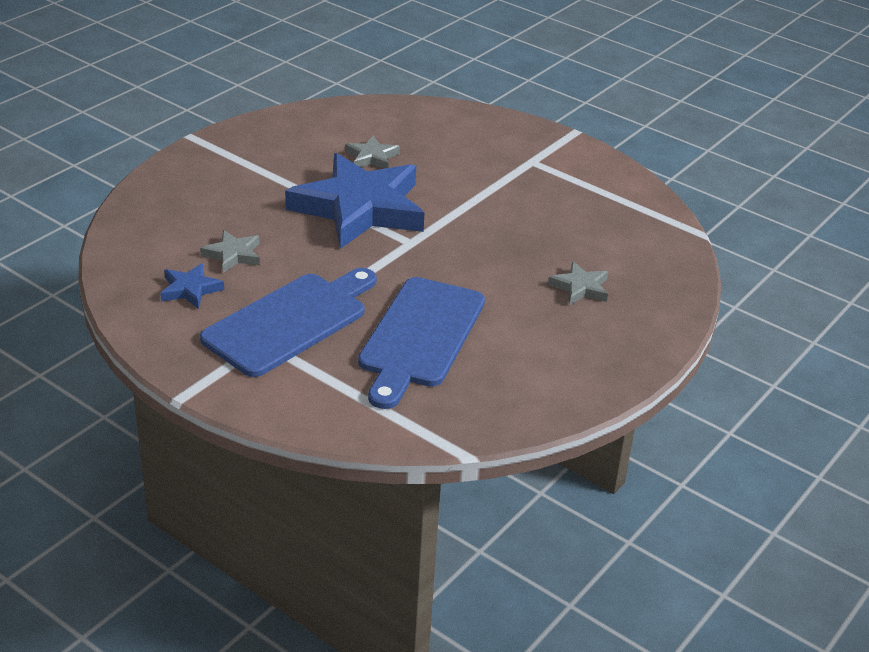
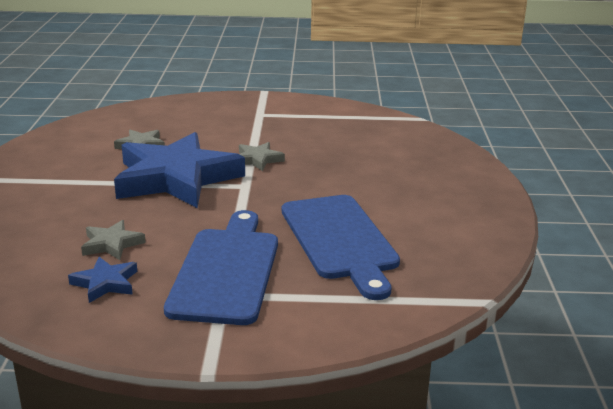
camera: 35 degrees left, 10 degrees down
(580, 287) = (398, 170): grey star -> grey star (257, 159)

